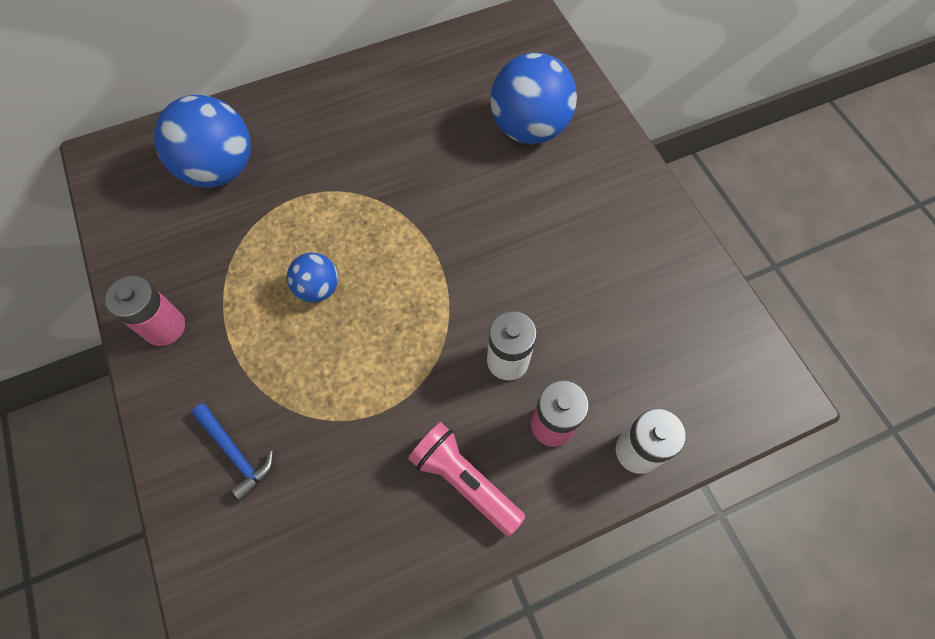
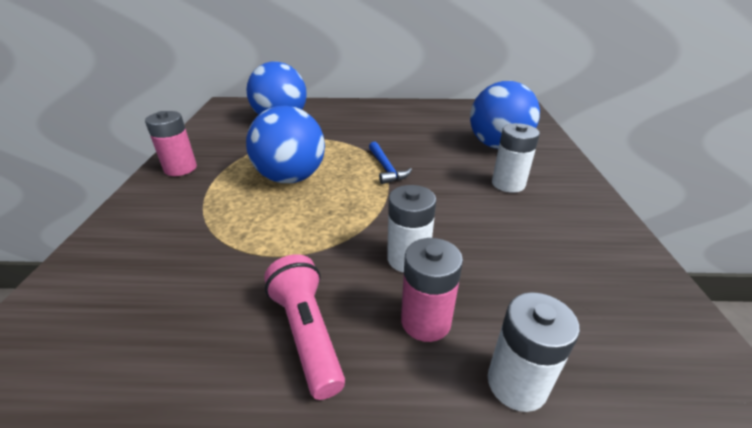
camera: 25 degrees right, 30 degrees down
(235, 453) = (148, 242): blue hammer -> blue hammer (386, 168)
(318, 288) = (291, 178): blue ball -> blue ball, size x1.90
(562, 203) = (508, 184): none -> white battery

